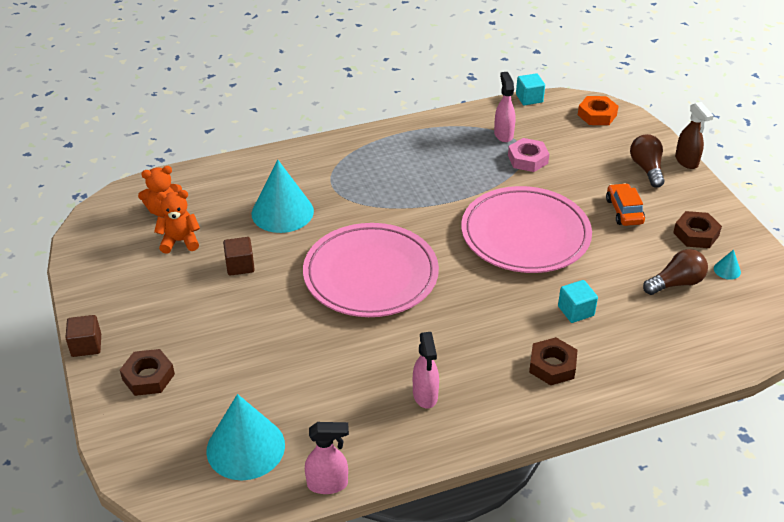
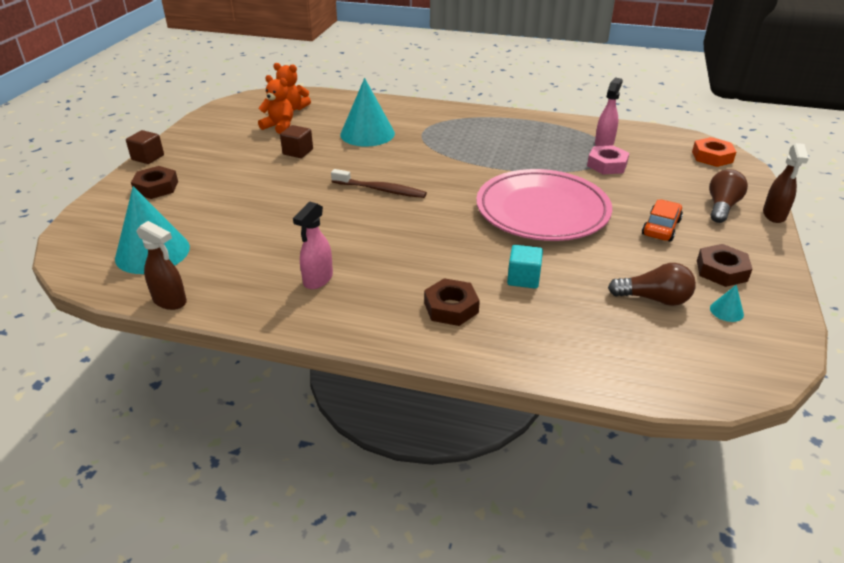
camera: 35 degrees right, 5 degrees down
(328, 484) = (170, 301): pink spray bottle -> brown spray bottle
(370, 275) = (380, 190): pink plate -> brown toothbrush
(529, 98) = (657, 129): turquoise cube -> none

